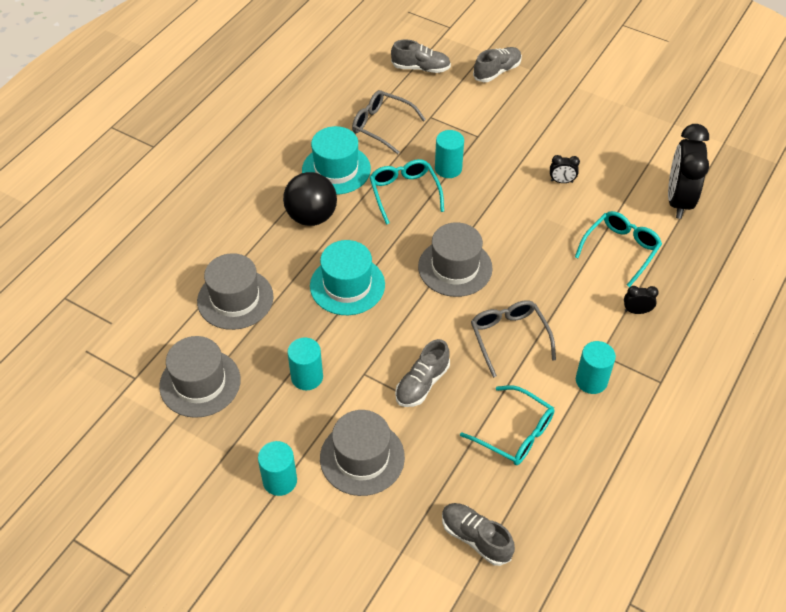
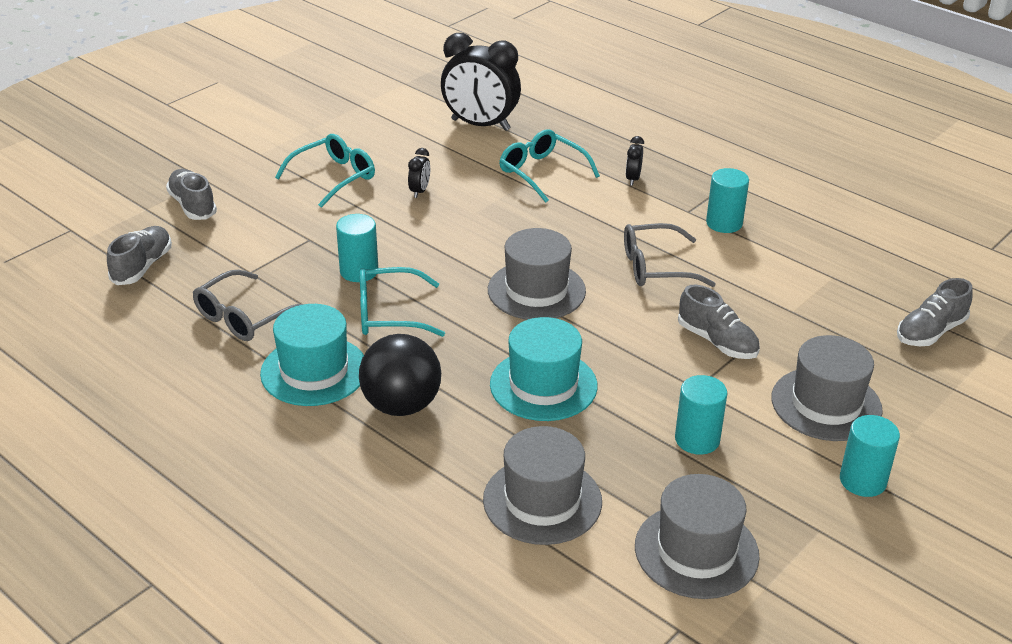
camera: 80 degrees left, 15 degrees down
(515, 433) = (792, 284): turquoise glasses -> turquoise glasses (334, 177)

